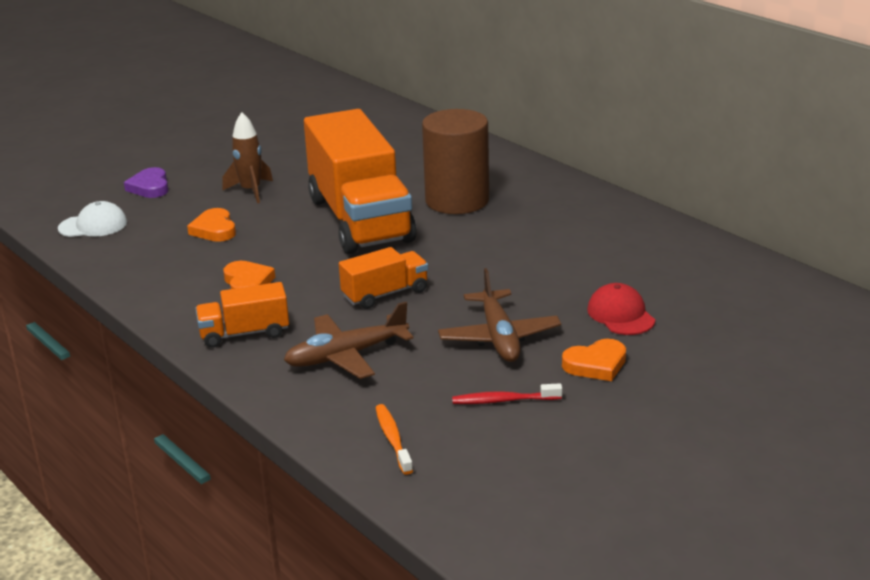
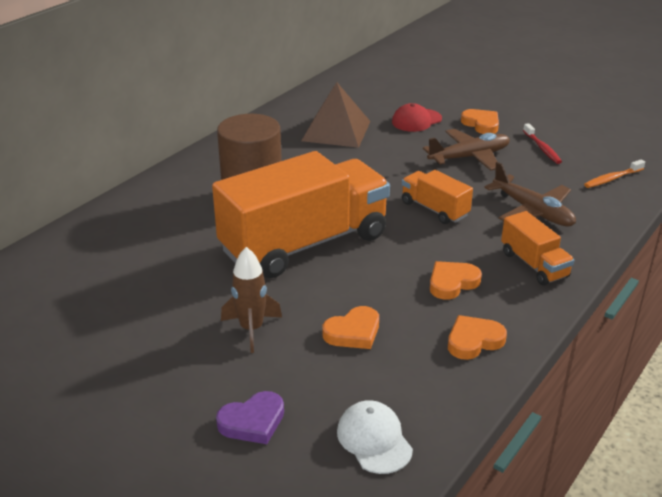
camera: 105 degrees left, 5 degrees up
(160, 280) = (474, 341): none -> orange heart
(603, 256) = (336, 131): none -> brown pyramid

